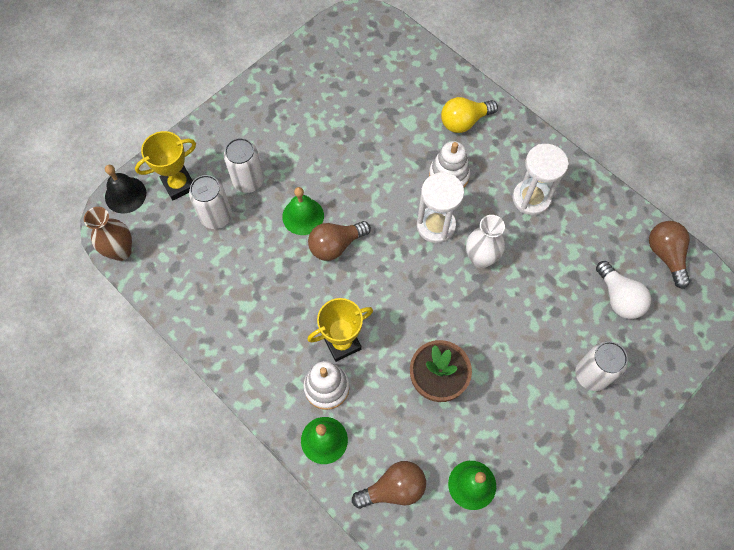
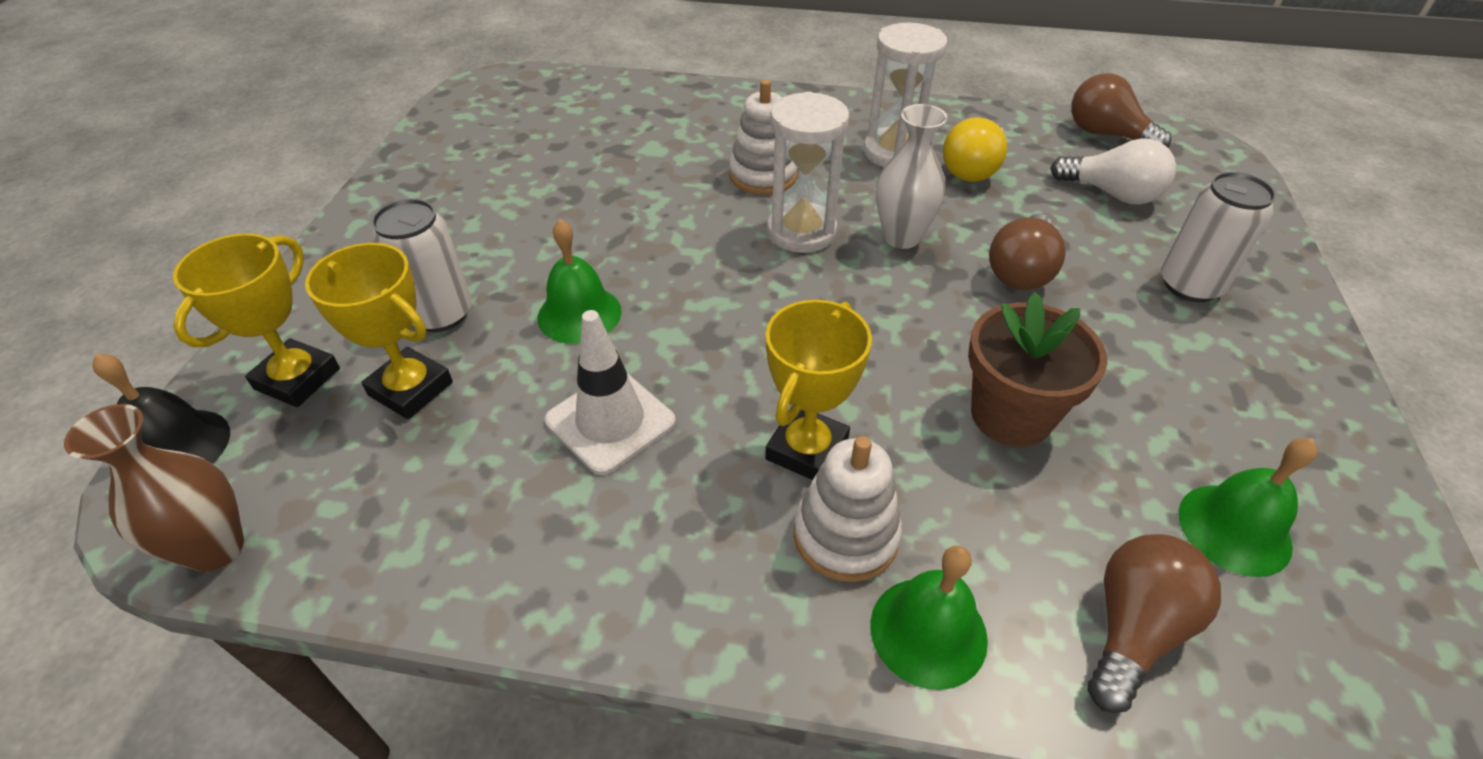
camera: 35 degrees left, 20 degrees down
(216, 216) = (411, 389): white can -> yellow trophy
(279, 281) = (610, 421): none -> white traffic cone
(336, 245) = (670, 324): brown light bulb -> brown light bulb (1021, 271)
(464, 121) = (728, 120): yellow light bulb -> yellow light bulb (972, 169)

